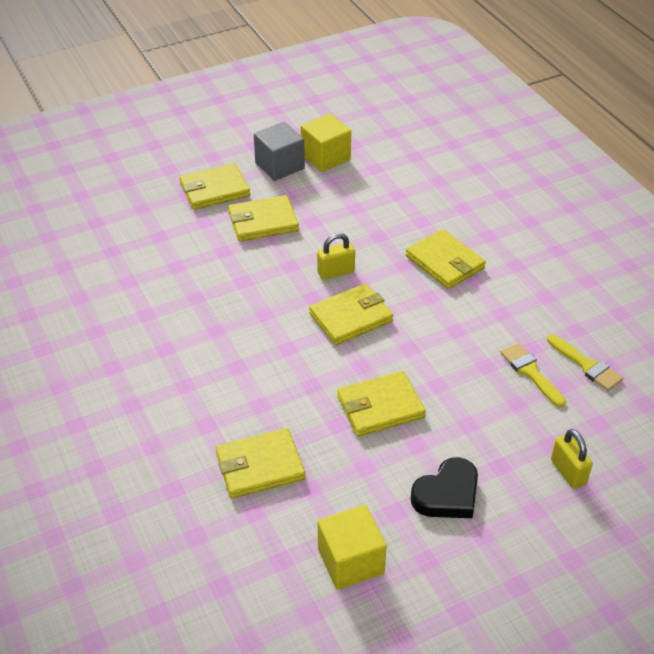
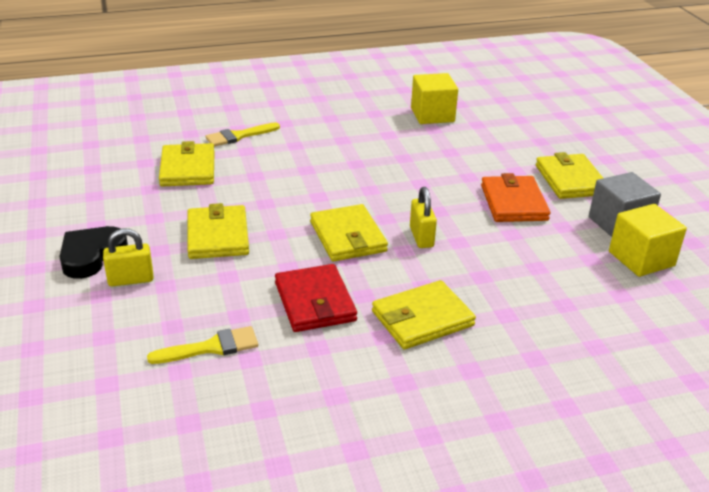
camera: 100 degrees right, 10 degrees down
(263, 222) = (513, 202): yellow wallet -> orange wallet
(350, 561) = (65, 197): yellow cube -> yellow cube (432, 115)
(447, 494) = (91, 256): black heart -> black heart turned 60 degrees clockwise
(450, 323) = (315, 302): none -> red wallet
(568, 472) = (60, 340): yellow padlock -> yellow padlock (131, 280)
(586, 365) = (199, 399): yellow brush -> yellow brush (239, 136)

